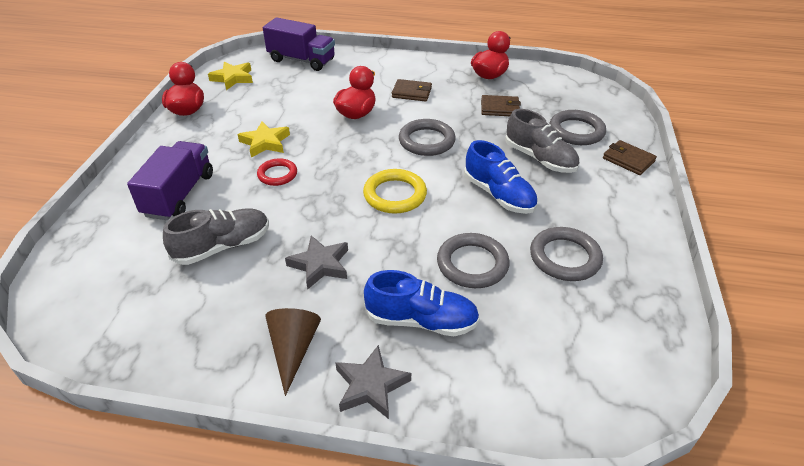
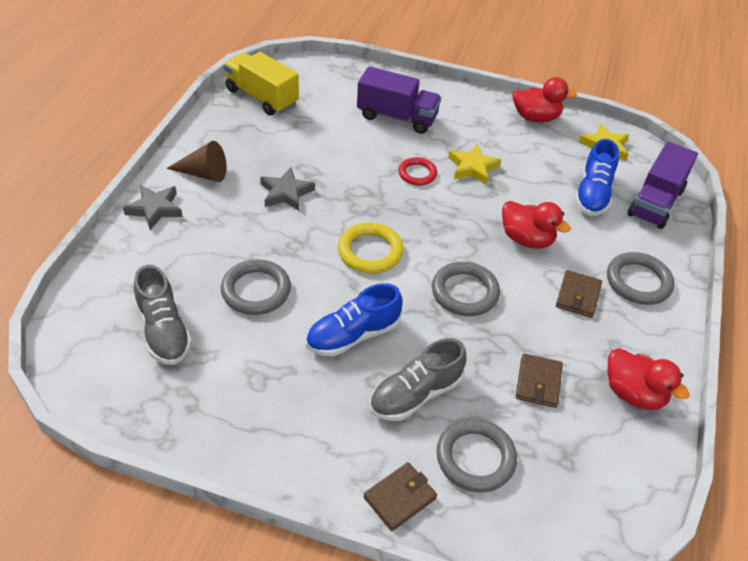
camera: 95 degrees right, 5 degrees up
(121, 320) = (261, 97): none -> yellow truck
(223, 246) = (324, 141): grey shoe -> grey shoe (164, 330)
(421, 320) = (203, 245): blue shoe -> blue shoe (593, 194)
(565, 257) = (242, 365): grey ring -> grey ring (638, 282)

